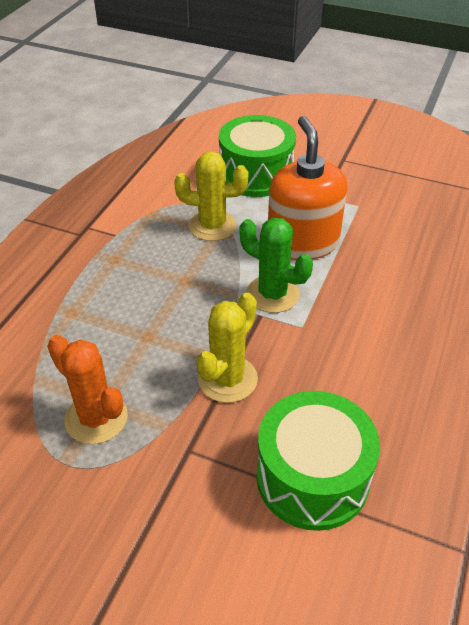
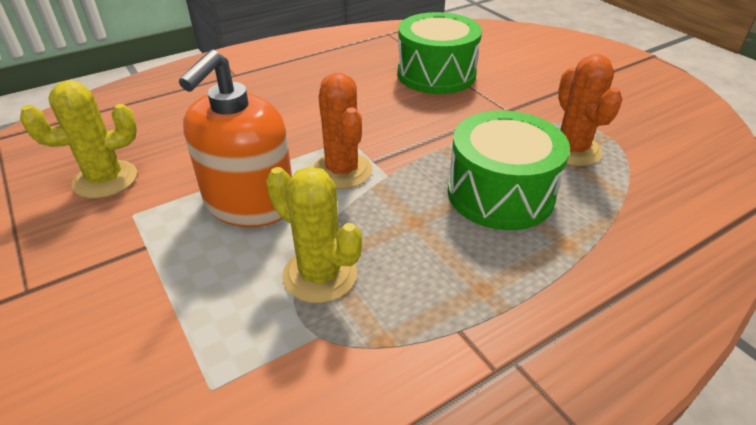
camera: 145 degrees left, 5 degrees down
(227, 379) = (445, 132): yellow cactus -> yellow cactus (105, 180)
(256, 174) = (163, 334): green drum -> green drum (500, 194)
(272, 294) = (342, 171): green cactus -> orange cactus

